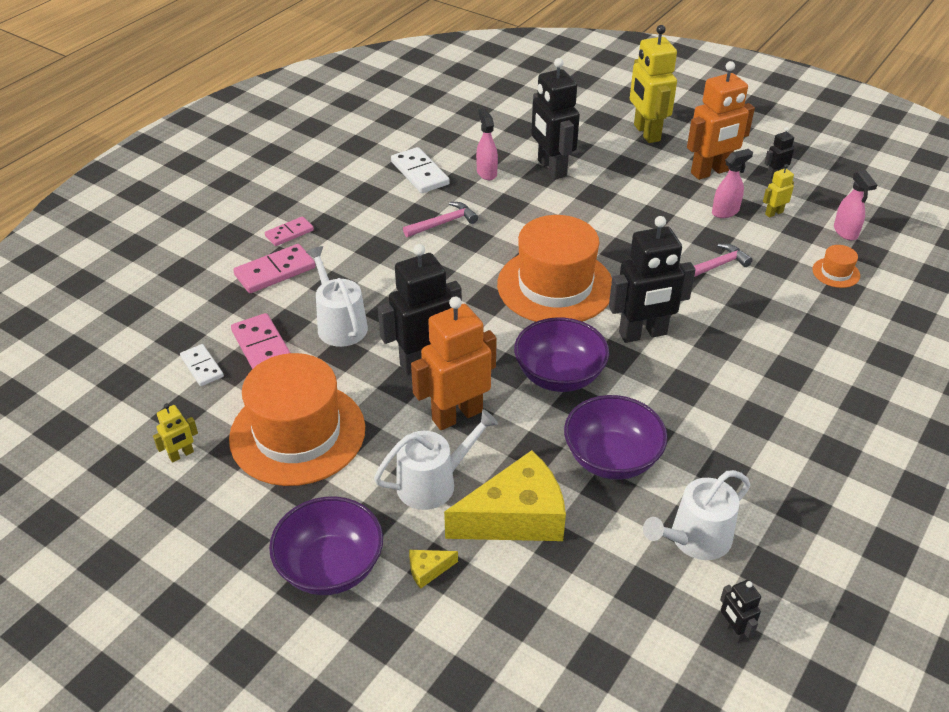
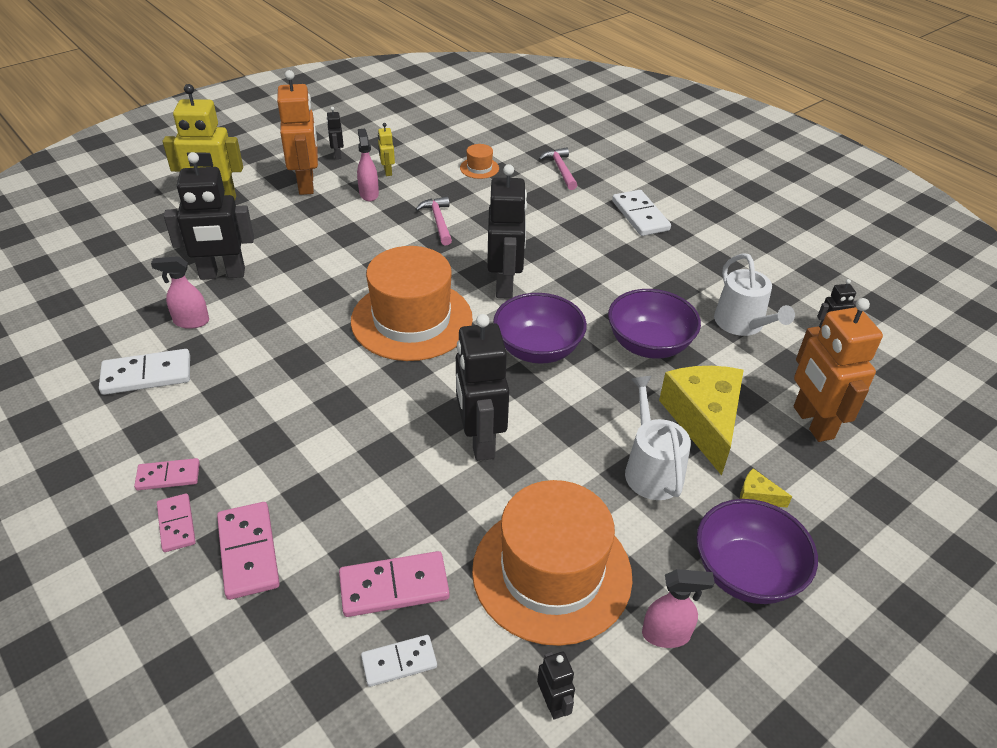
camera: 75 degrees left, 0 degrees up
(181, 455) = (553, 703): yellow robot -> black robot
(329, 215) = (168, 476): none -> pink domino
(339, 324) = (386, 502): white watering can -> none
(428, 570) = (757, 495): yellow cheese -> yellow cheese turned 120 degrees clockwise
(443, 223) = (258, 376): pink hammer -> pink hammer (560, 169)
(457, 415) = (566, 432): orange robot -> orange robot (812, 422)
(845, 232) = (434, 148): pink spray bottle -> pink spray bottle (666, 634)
(849, 420) = (640, 216): none -> white domino

